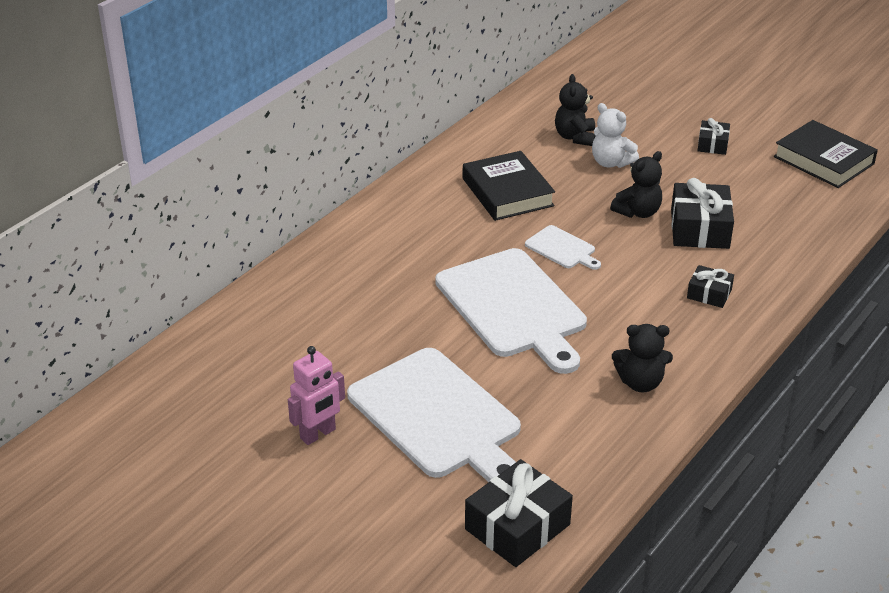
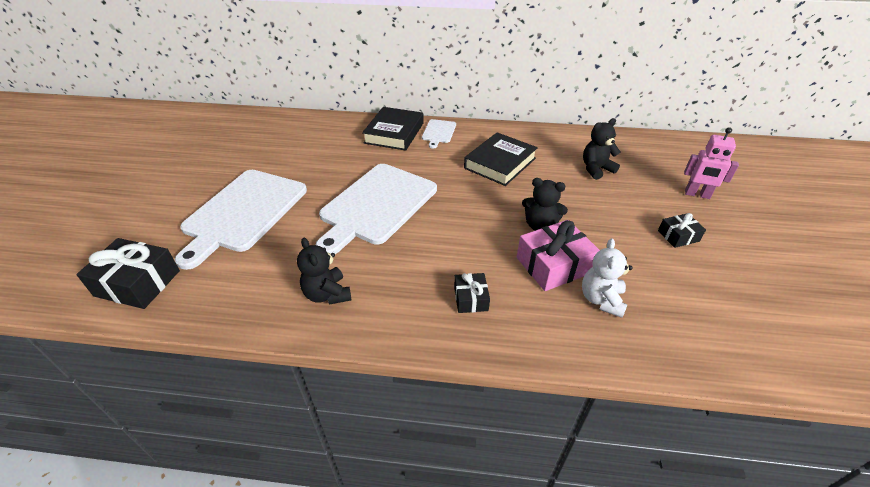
camera: 60 degrees right, 5 degrees up
(318, 434) = (209, 176): pink robot -> pink robot (697, 194)
(562, 248) = (460, 205): white cutting board -> white cutting board (438, 132)
(611, 162) = (586, 193): white teddy bear -> white teddy bear (601, 299)
(700, 229) = (554, 265): black gift -> pink gift
(823, 160) = (752, 314): black book -> black book (394, 133)

